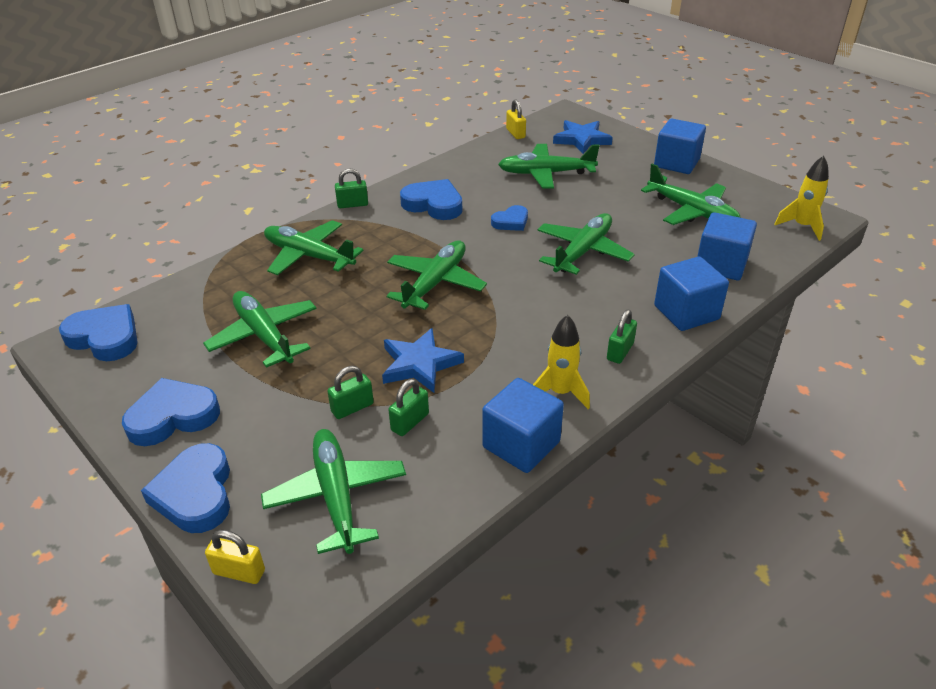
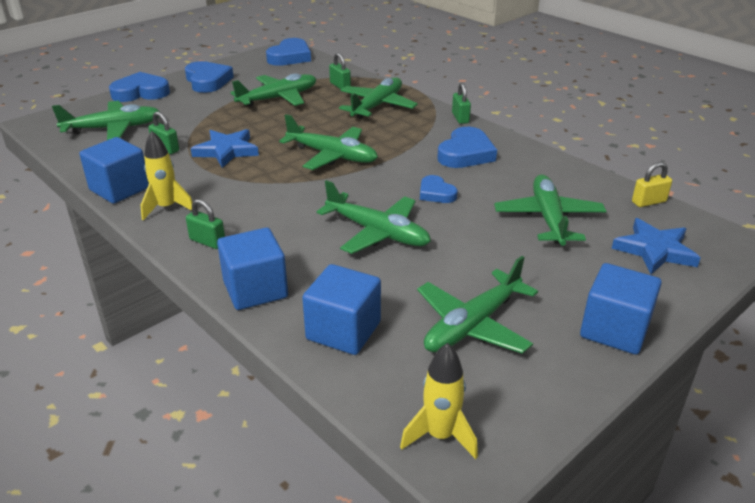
camera: 90 degrees right, 5 degrees down
(239, 572) = (76, 107): yellow padlock -> none
(352, 408) = (190, 129): green padlock -> green padlock (340, 86)

